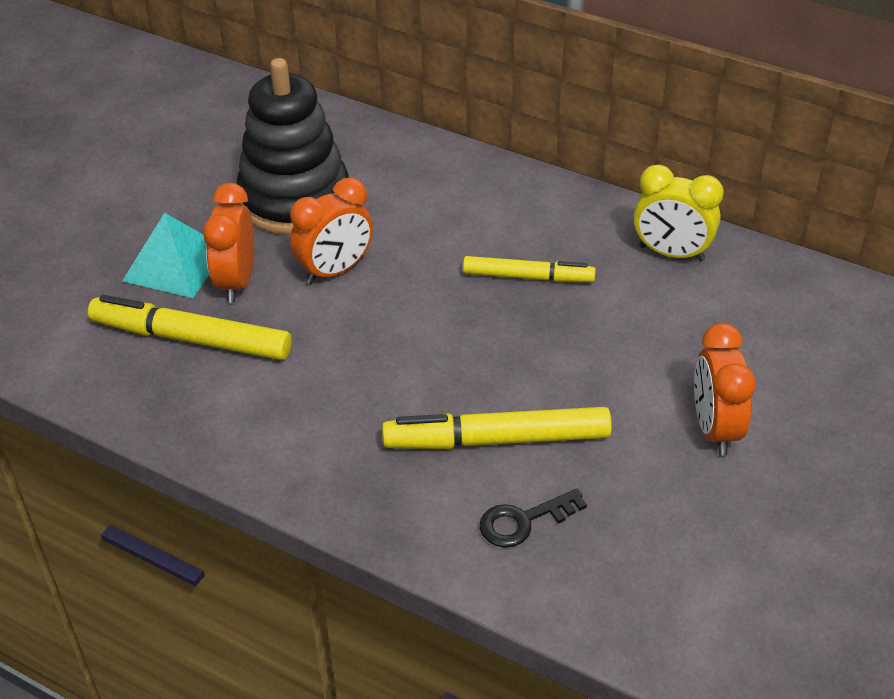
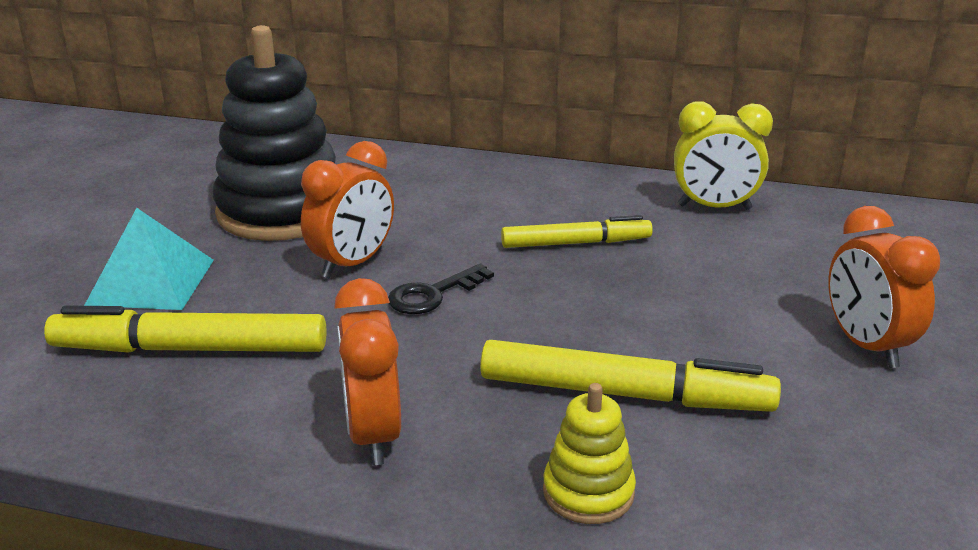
camera: 15 degrees left, 15 degrees down
(236, 282) = (234, 288): orange clock -> orange clock (373, 435)
(433, 518) = (588, 492): none -> yellow stacking toy
(497, 440) = (624, 394): yellow marker -> yellow marker turned 150 degrees counterclockwise
(523, 521) = (706, 475): black key -> black key (432, 294)

